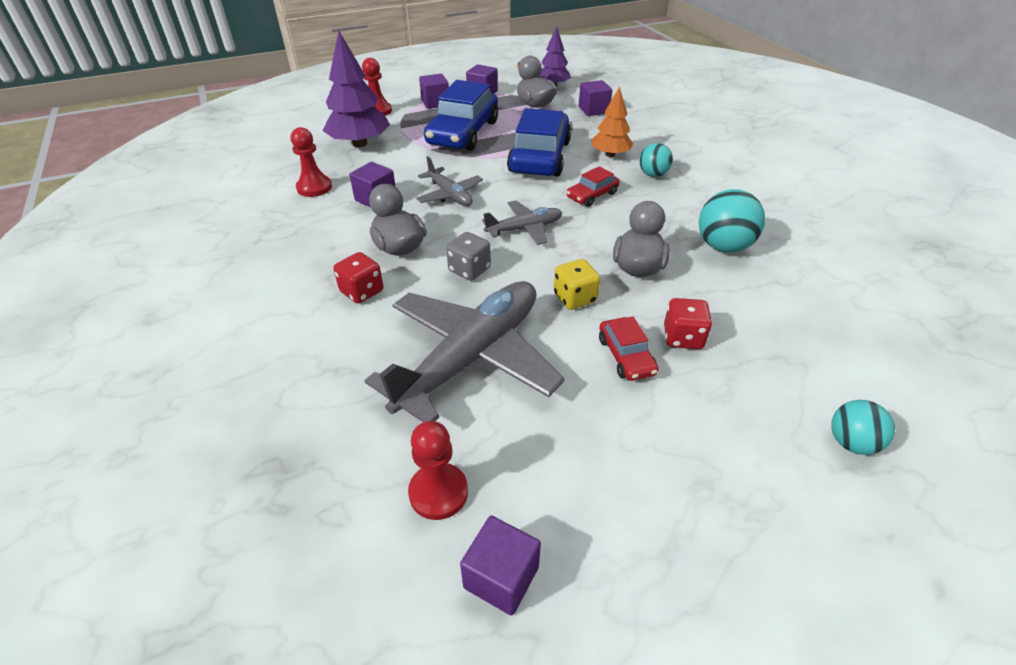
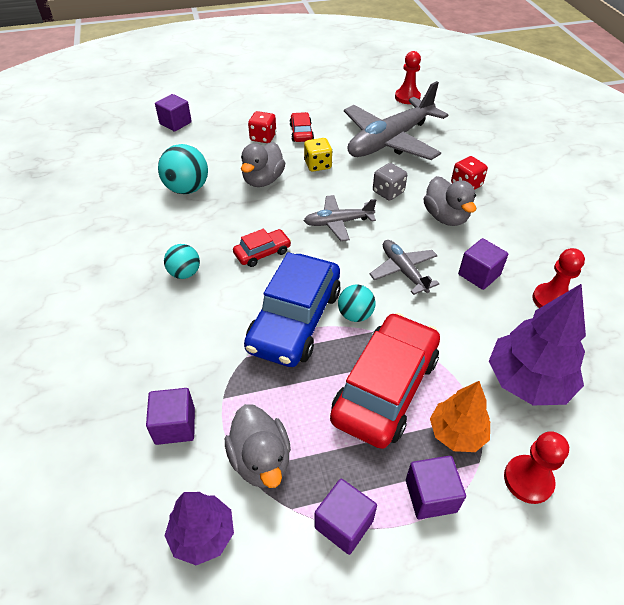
camera: 170 degrees left, 5 degrees up
(463, 133) = (385, 388): blue car -> red car
(501, 577) = (383, 77): purple cube -> purple cube (175, 123)
(610, 154) = (210, 312): orange tree -> orange tree (456, 433)
(851, 442) = (218, 93): turquoise ball -> turquoise ball (355, 315)

